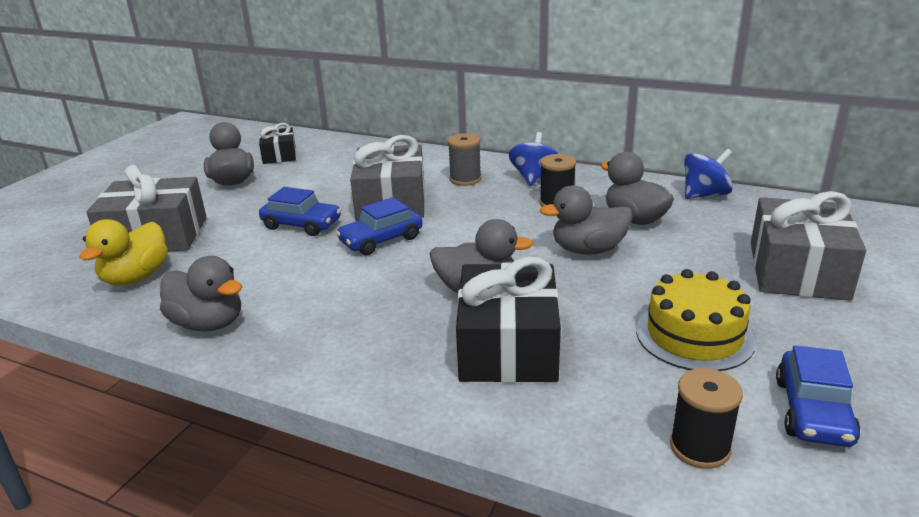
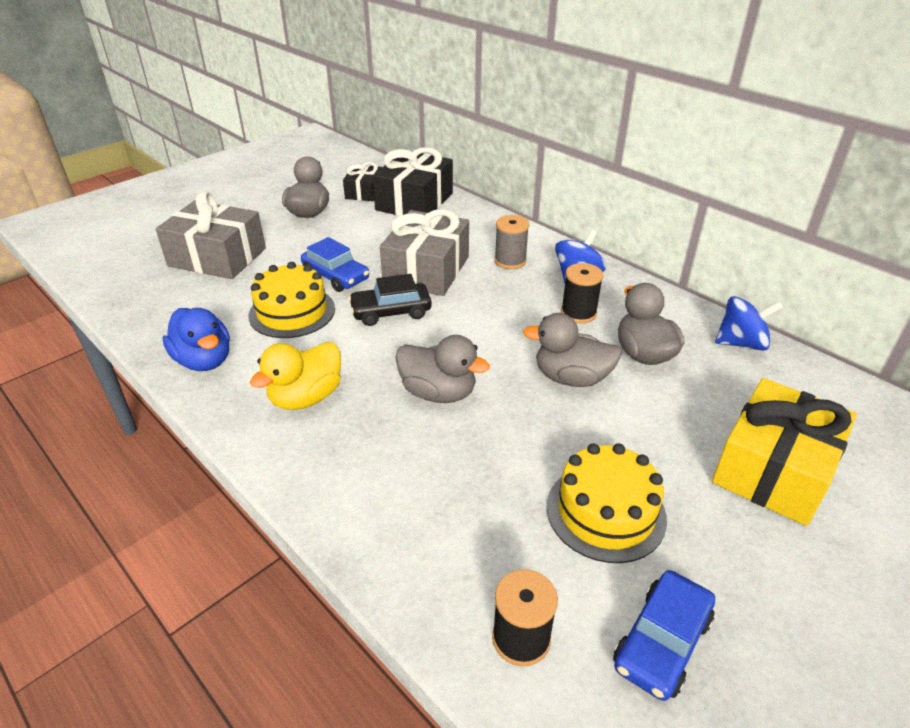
camera: 20 degrees right, 10 degrees up
(136, 277) = (179, 297): yellow duck -> yellow duck (306, 397)
(208, 323) = (204, 360): grey duck -> blue duck
(277, 262) = (292, 312): none -> yellow cake
(381, 240) = (391, 312): blue car -> black car
(508, 346) = (424, 464): black gift -> black gift (414, 201)
(797, 270) = (774, 469): grey gift -> yellow gift

